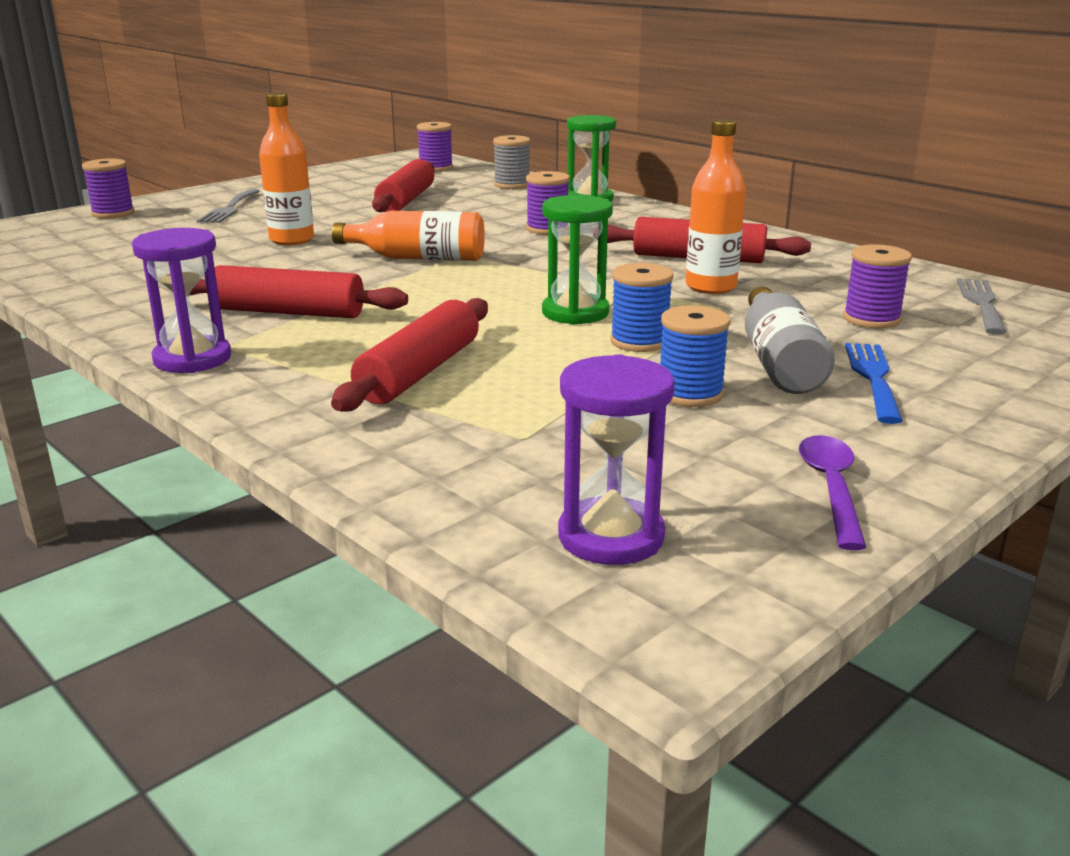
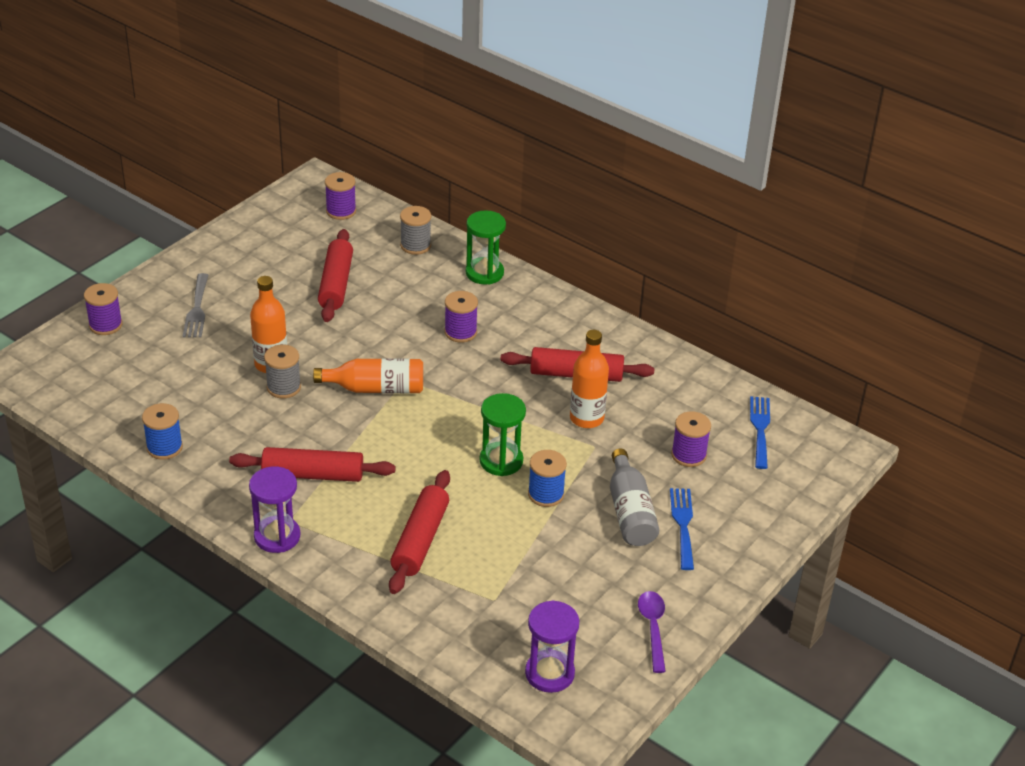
camera: 10 degrees left, 15 degrees up
(296, 253) = (284, 387): none -> grey spool
(690, 394) = (579, 550): blue spool -> blue spool (164, 447)
(981, 303) = (760, 429): grey fork -> blue fork

